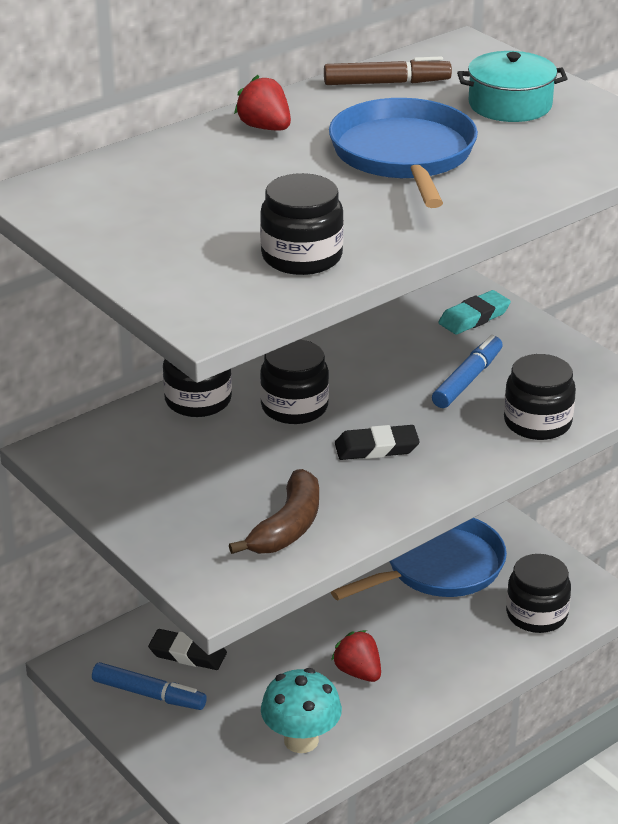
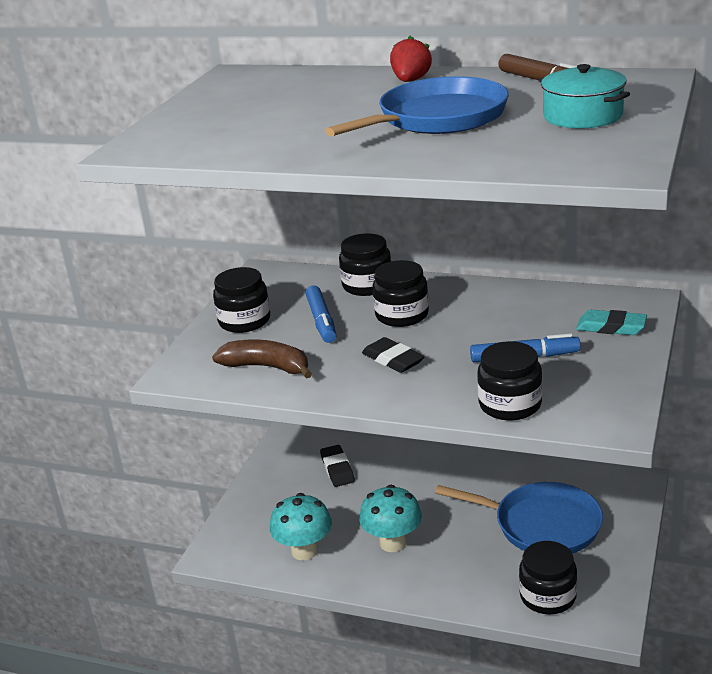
camera: 60 degrees right, 5 degrees down
(148, 694) = (288, 473): blue marker -> blue marker (321, 321)
(288, 527) = (267, 367): brown banana -> brown banana turned 150 degrees counterclockwise
(302, 257) = (243, 142): black jar -> black jar (244, 321)
(358, 672) = (393, 543): red strawberry -> turquoise mushroom

